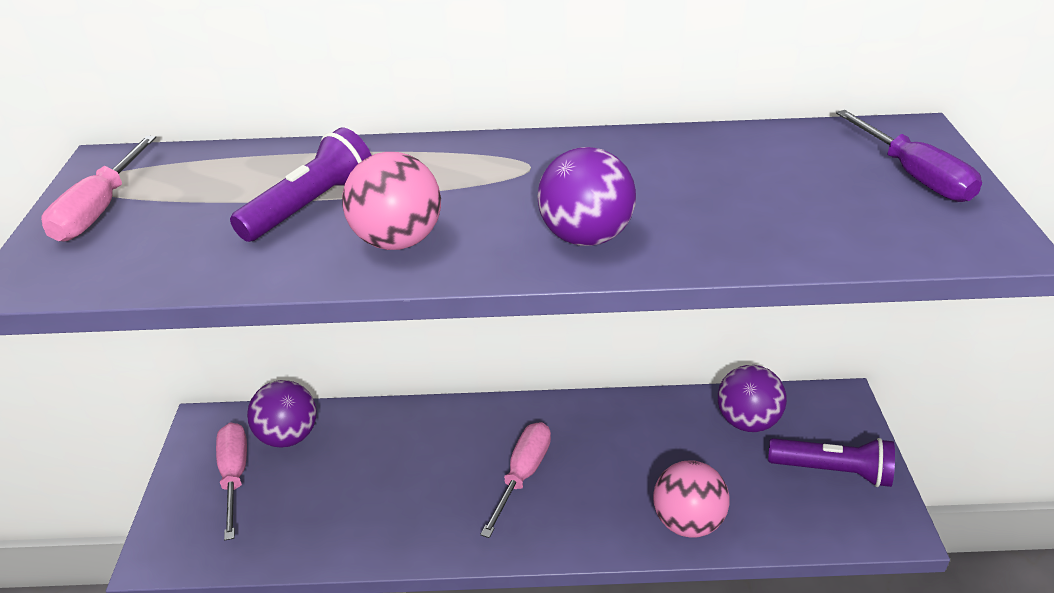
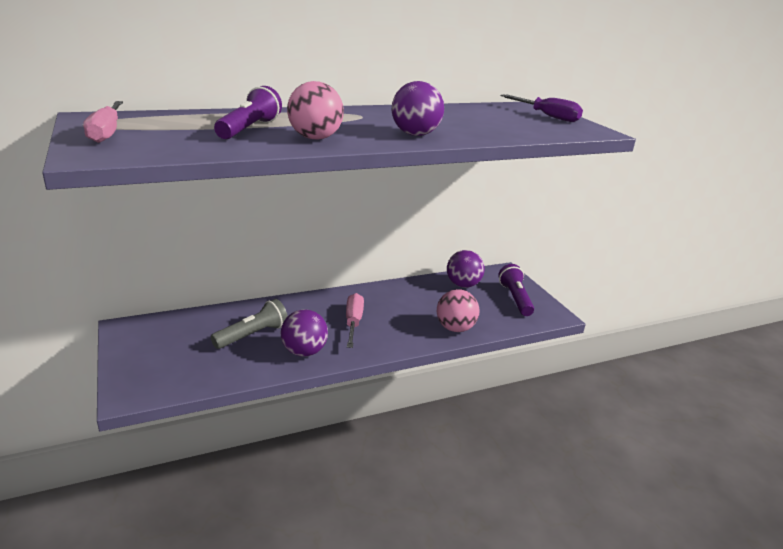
camera: 25 degrees left, 10 degrees down
(234, 475) = (163, 349): pink screwdriver -> none
(288, 436) = (191, 325): purple ball -> purple ball (304, 351)
(363, 472) = (252, 335): none -> grey flashlight
(832, 471) = (515, 298): purple flashlight -> purple flashlight turned 90 degrees counterclockwise

